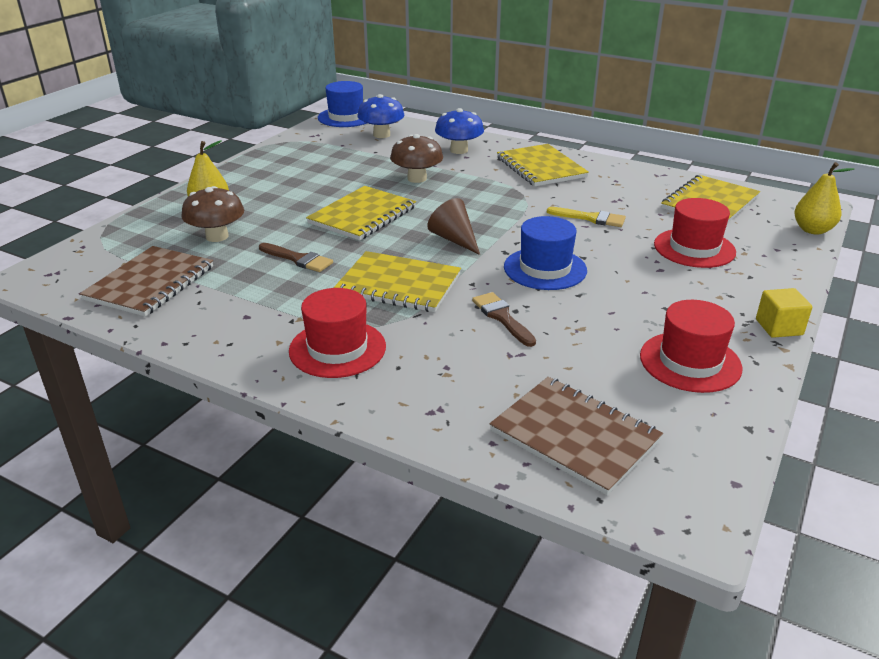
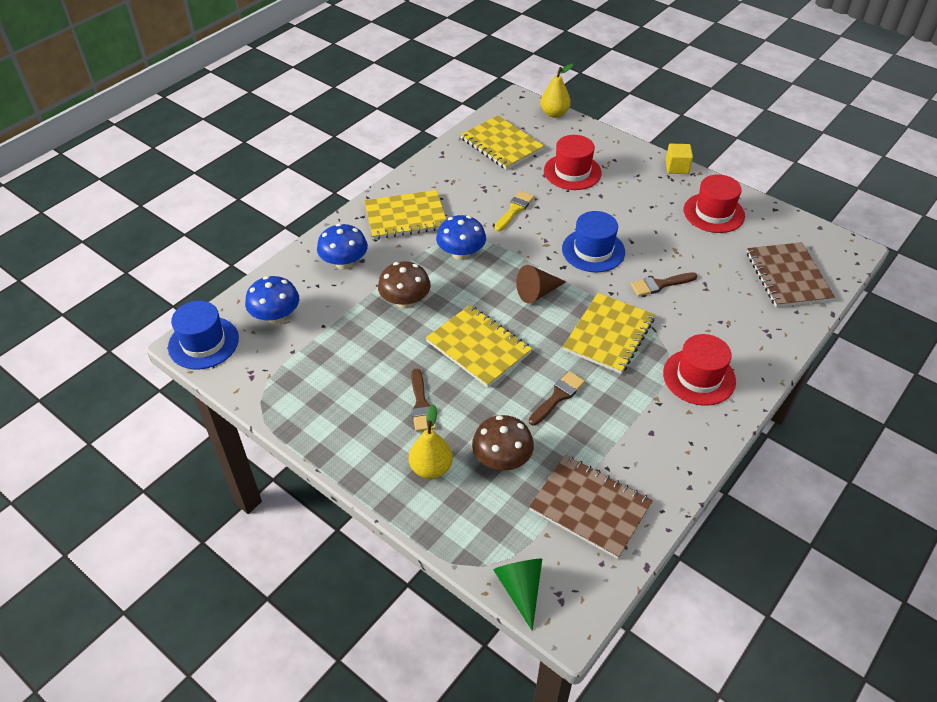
camera: 80 degrees left, 15 degrees up
(69, 254) = (520, 589): none -> green cone
(284, 197) = (421, 405): none -> brown brush
(498, 197) = (461, 254): none -> blue mushroom
(574, 436) = (788, 276): brown notebook -> brown notebook turned 60 degrees counterclockwise

